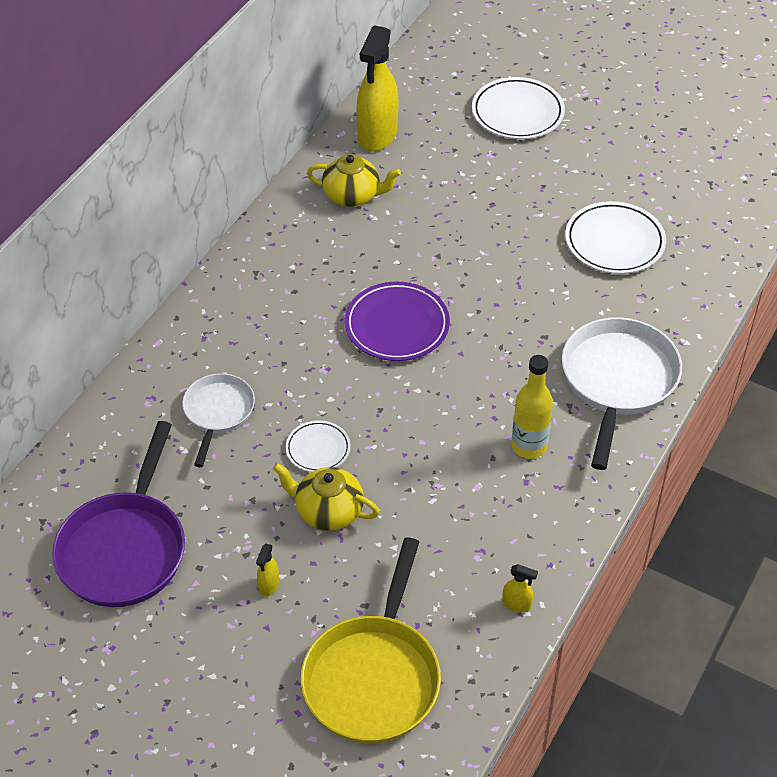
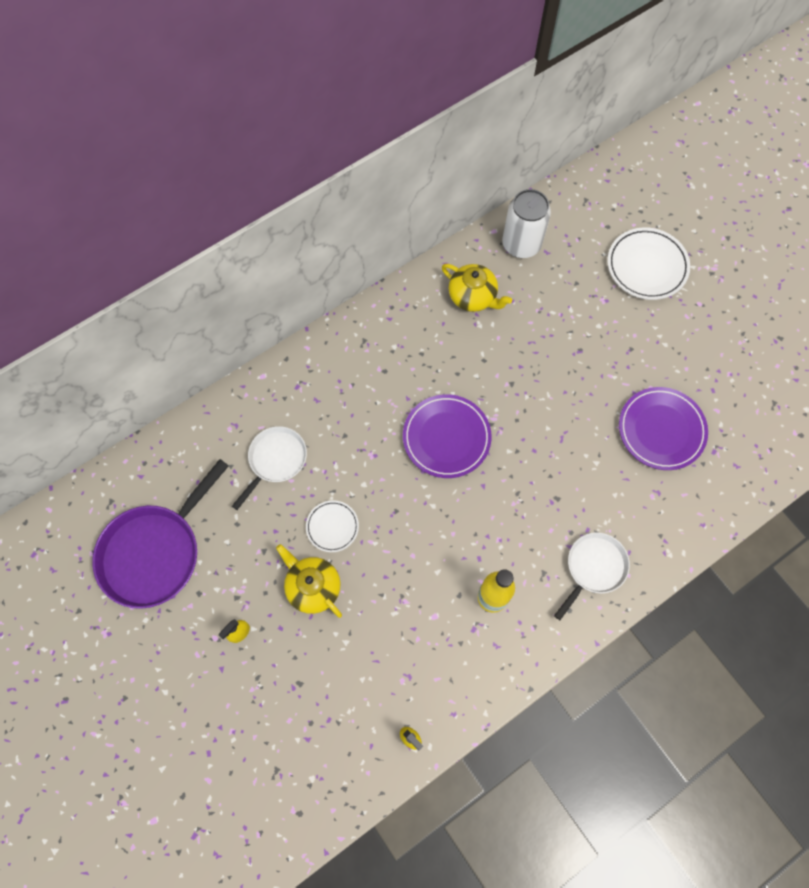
camera: 25 degrees right, 20 degrees up
(374, 677) = (276, 749): yellow pan -> none
(377, 135) = (521, 244): yellow spray bottle -> white can
(614, 242) = (661, 430): white plate -> purple plate
(617, 382) = (593, 568): white pan -> white pan, size x0.59

